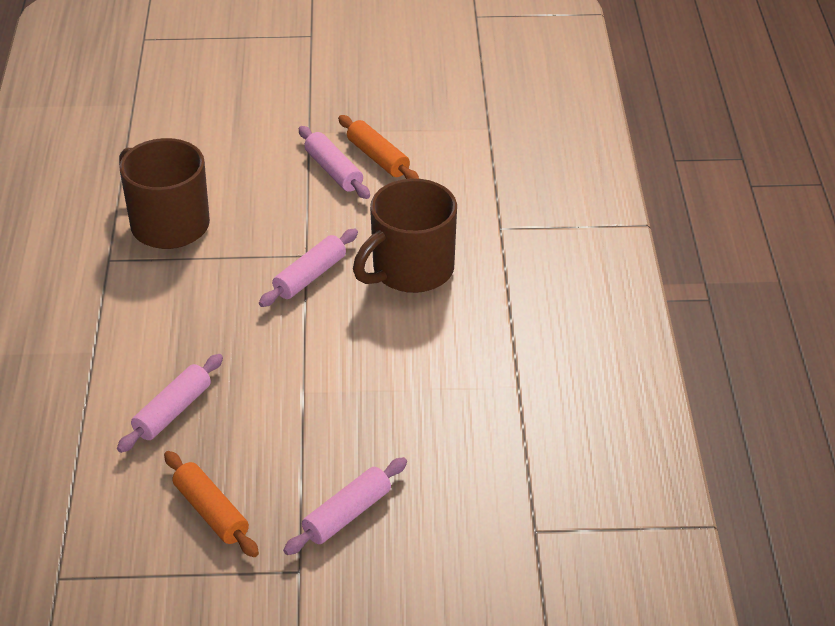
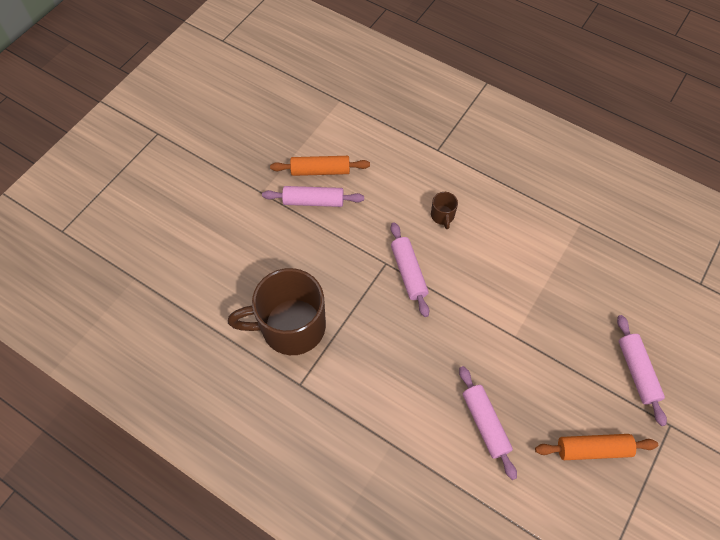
camera: 55 degrees left, 20 degrees up
(410, 270) = (442, 216): brown mug -> brown mug, size x0.41

